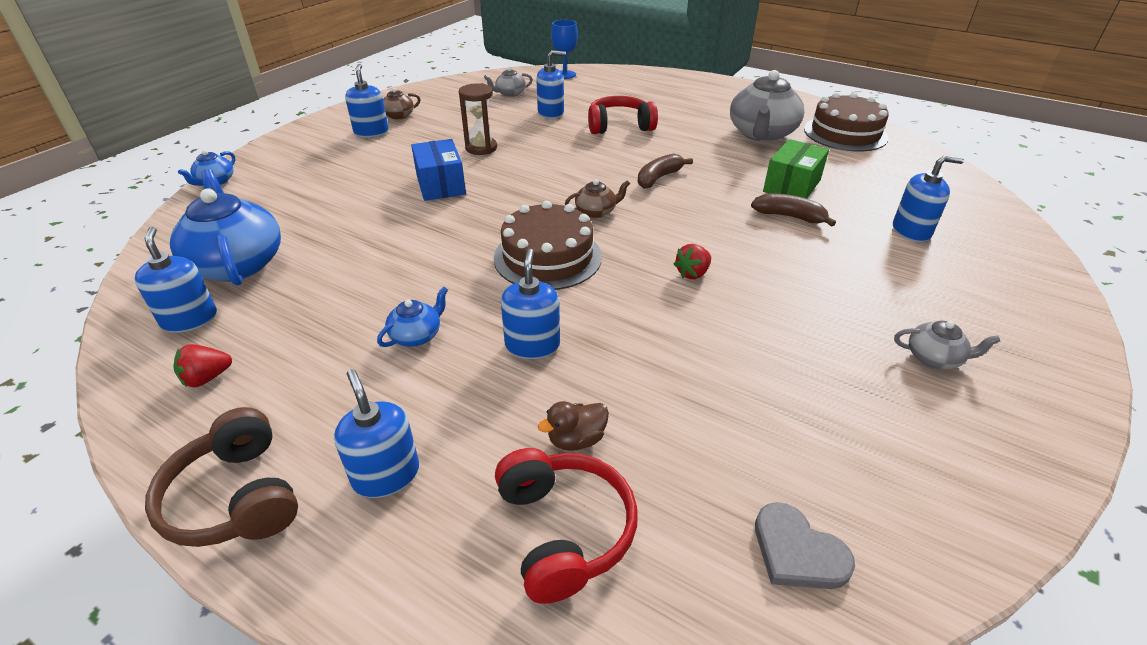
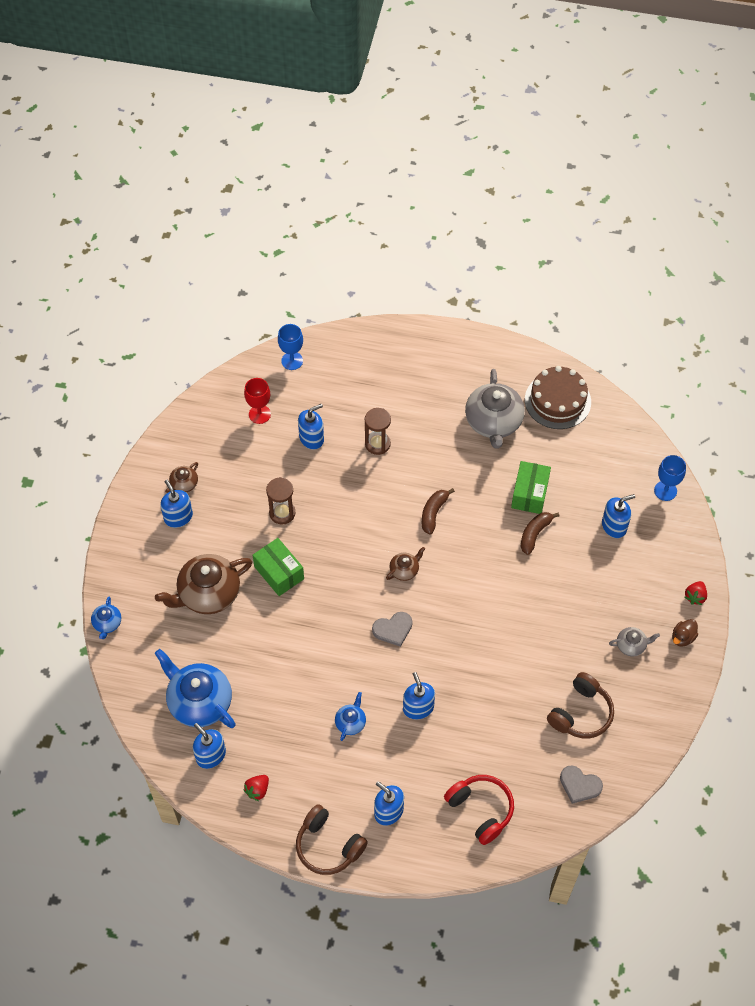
camera: 20 degrees left, 20 degrees up
(346, 183) = (208, 593): none -> brown teapot
(440, 184) = (279, 573): blue box -> green box
(510, 94) = (259, 414): grey teapot -> red goblet
(547, 257) = (393, 629): brown cake -> grey heart
(576, 439) = (467, 761): brown duck -> brown duck (682, 637)
(619, 126) = (377, 444): red headphones -> brown hourglass
(692, 273) = (487, 616): red strawberry -> red strawberry (695, 596)
(789, 216) = (535, 534): brown banana -> brown banana turned 60 degrees counterclockwise
(823, 427) = (581, 713): none -> brown headphones
(993, 216) = (665, 491): none -> blue goblet

